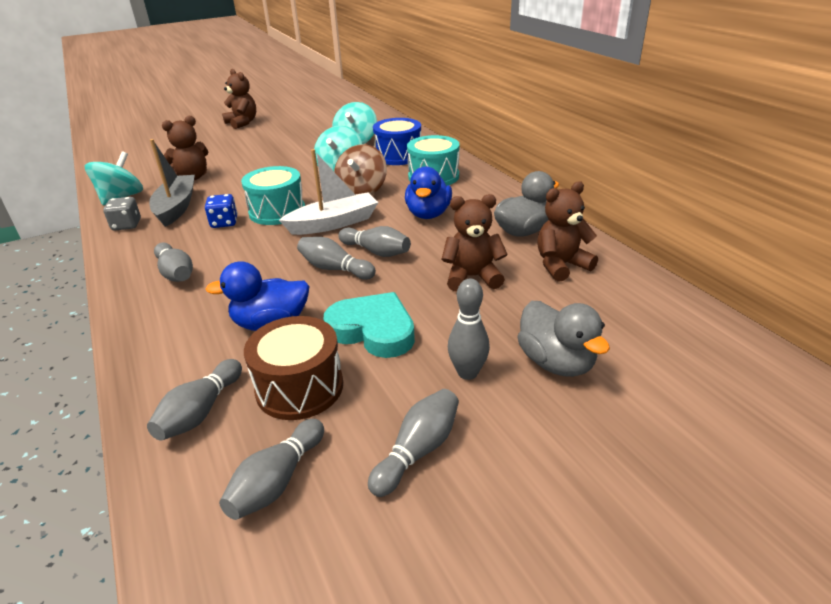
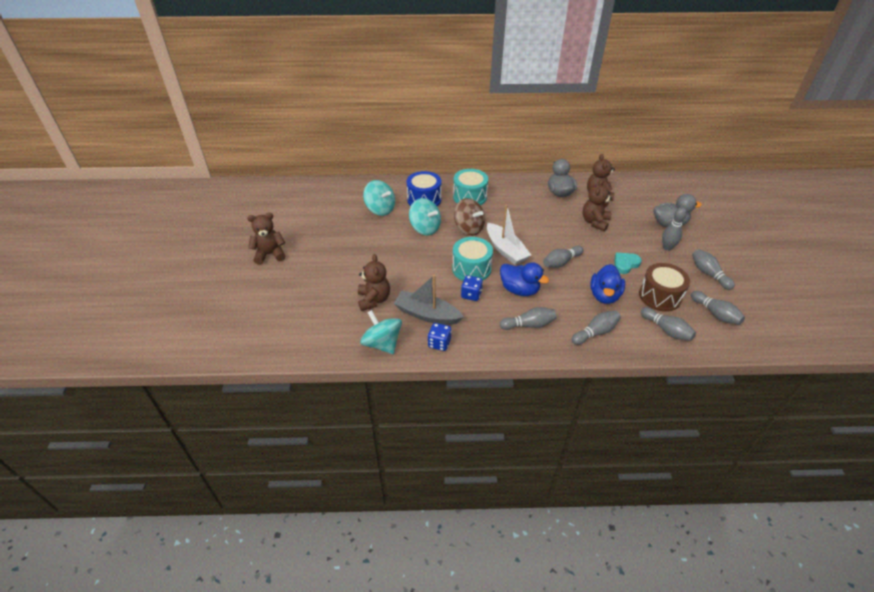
camera: 65 degrees left, 10 degrees up
(127, 225) = (439, 343): grey dice -> blue dice
(333, 223) = (506, 250): white boat -> white boat turned 150 degrees clockwise
(373, 330) = (625, 264): turquoise heart -> turquoise heart, size x0.63
(376, 251) = (551, 243): grey bowling pin -> grey bowling pin (595, 332)
(428, 214) = (519, 214): blue duck -> blue duck (519, 290)

